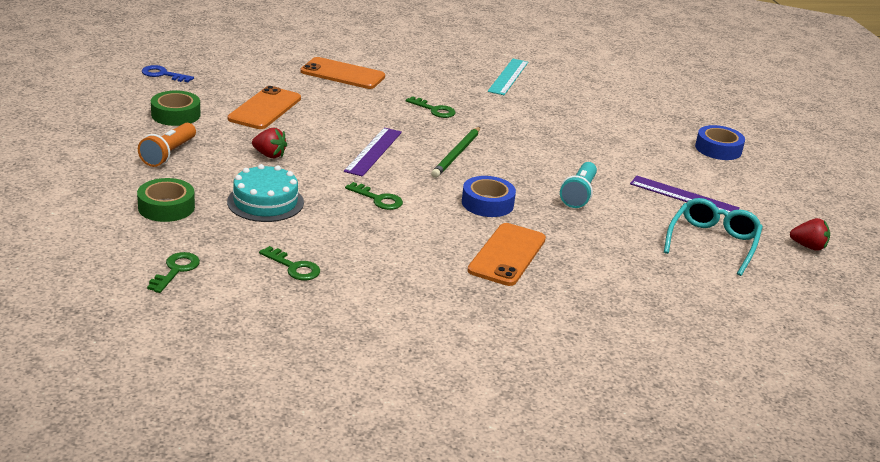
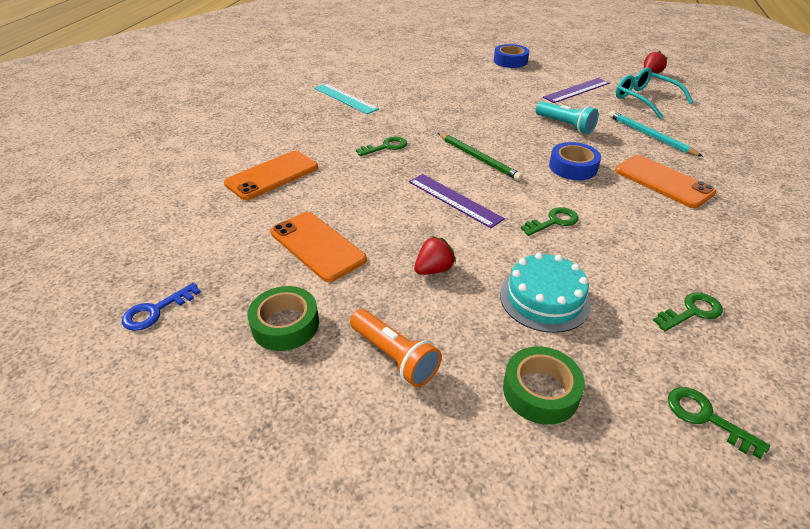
camera: 60 degrees left, 10 degrees up
(610, 247) = (650, 136): none -> turquoise pencil

